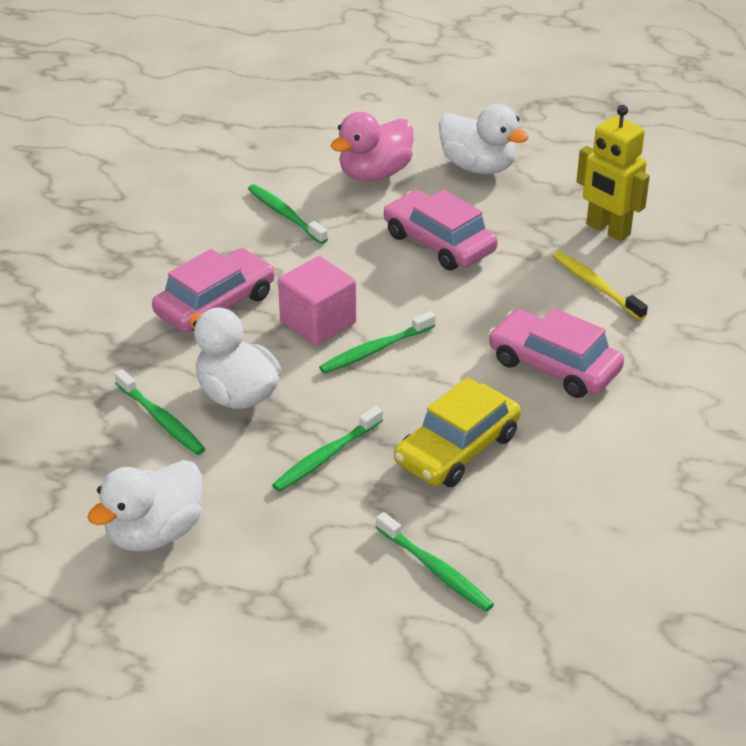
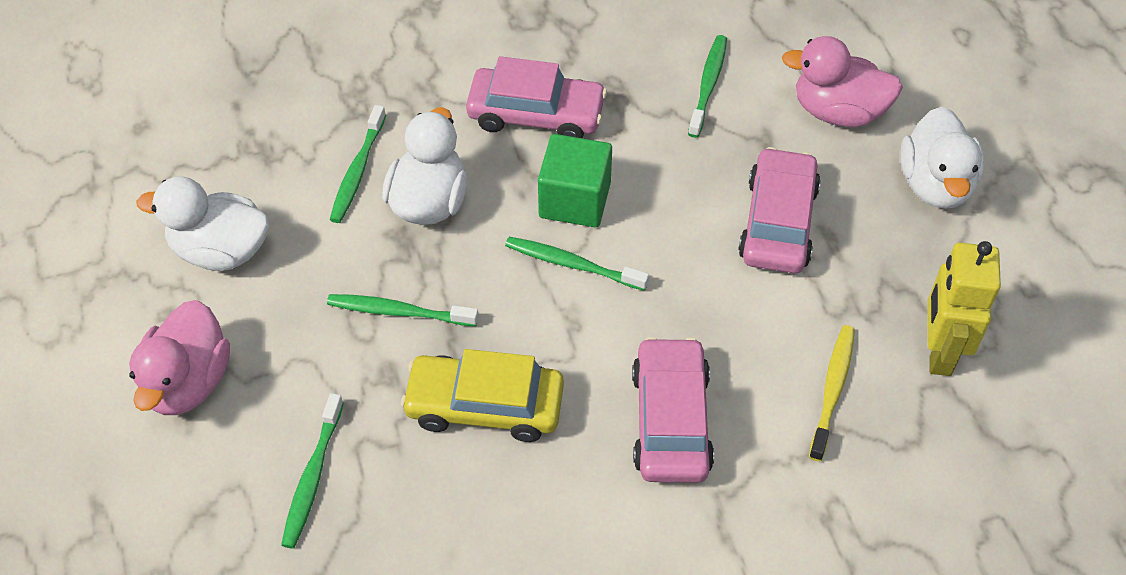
camera: 55 degrees right, 15 degrees up
(272, 608) = (188, 382): none -> pink duck
(318, 322) = (574, 200): pink cube -> green cube

